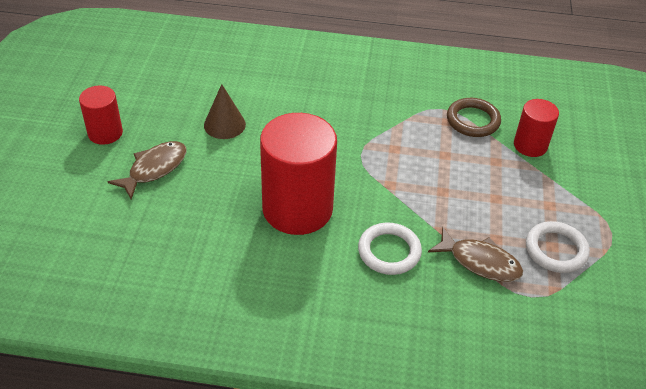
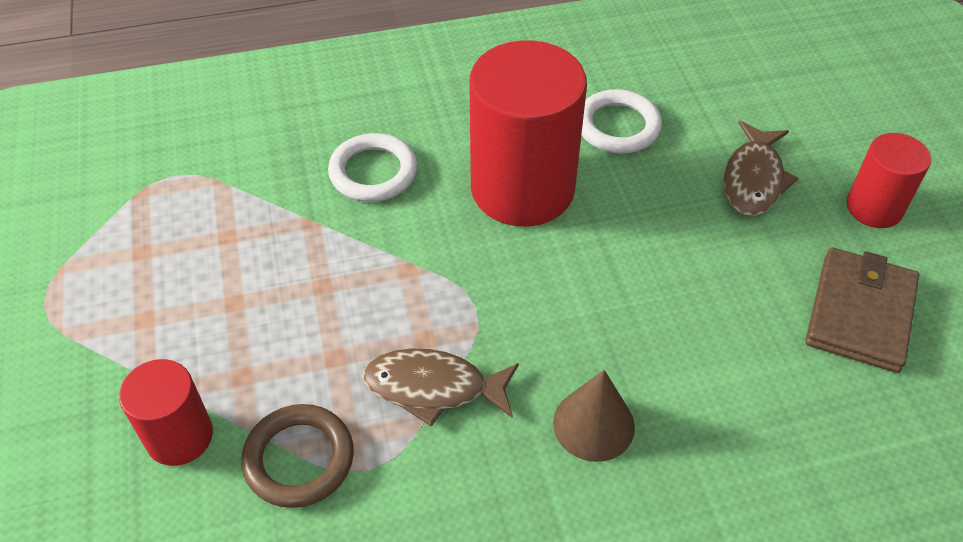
camera: 160 degrees right, 5 degrees up
(169, 93) = (860, 313): none -> brown wallet
(224, 124) = (722, 285): brown cone -> brown cone (593, 424)
(480, 262) = (246, 197): brown fish -> brown fish (433, 388)
(556, 250) = (136, 247): white ring -> white ring (618, 126)

